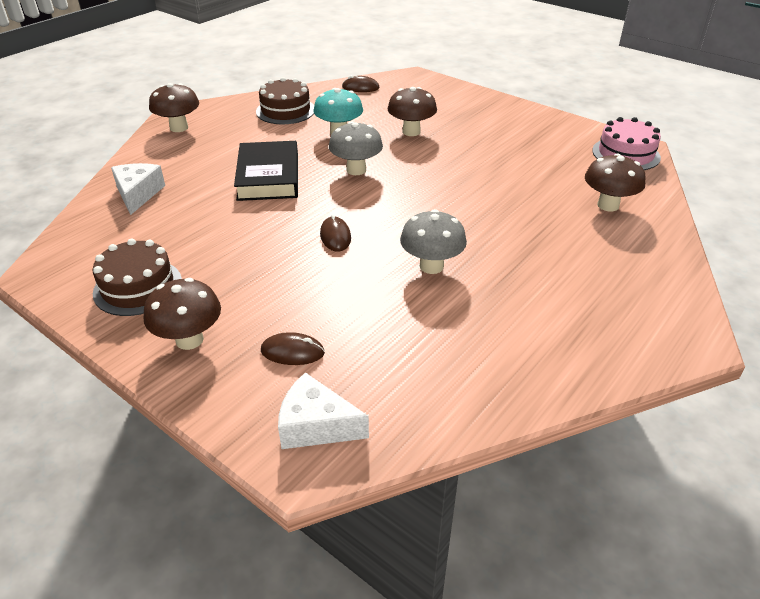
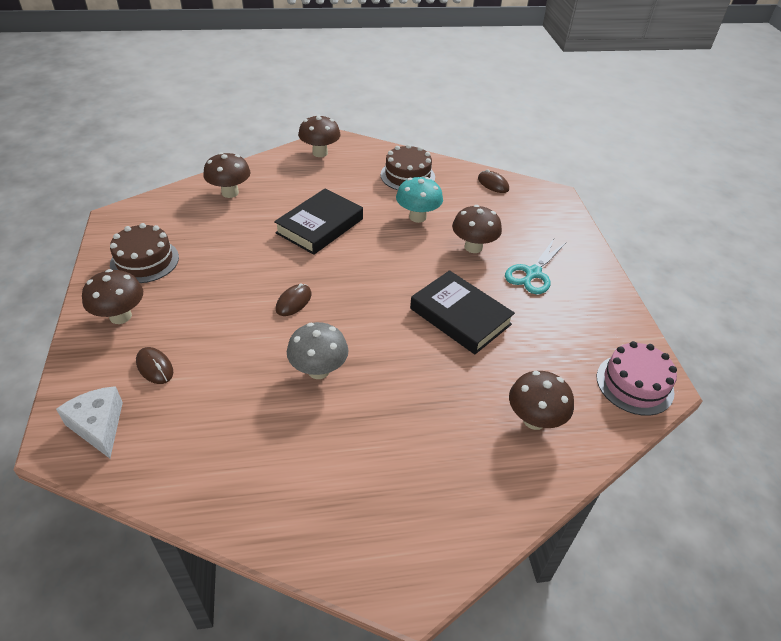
camera: 40 degrees right, 5 degrees up
(138, 194) = (230, 193): white cheese -> brown mushroom
(356, 170) = (383, 256): grey mushroom -> none
(471, 176) = (460, 316): none -> black book
(475, 127) = (533, 273): none -> turquoise scissors

